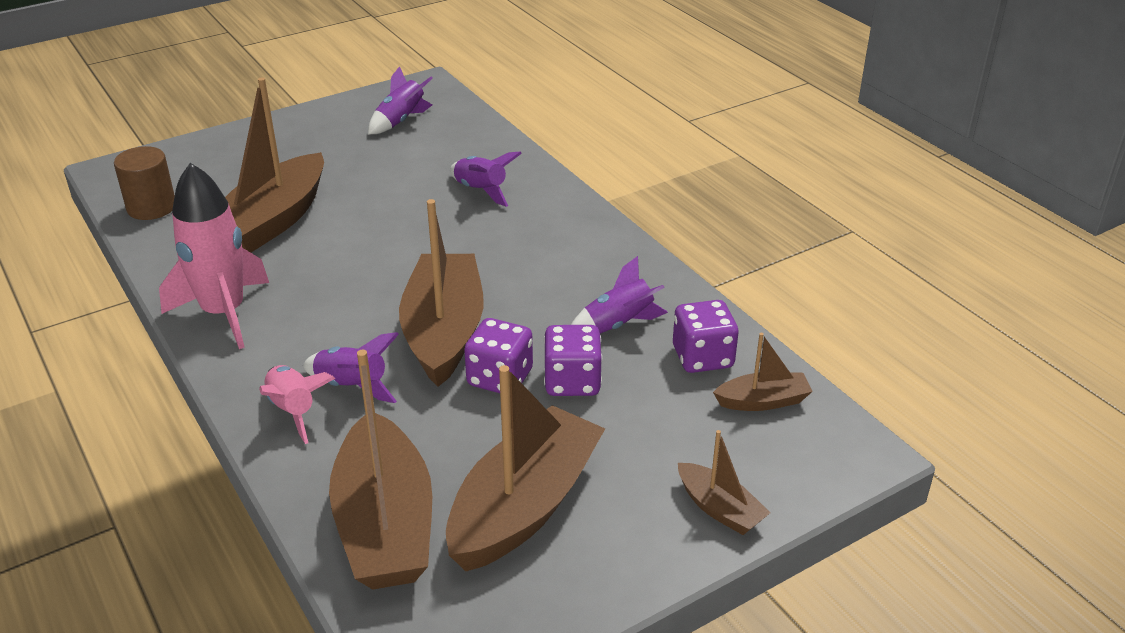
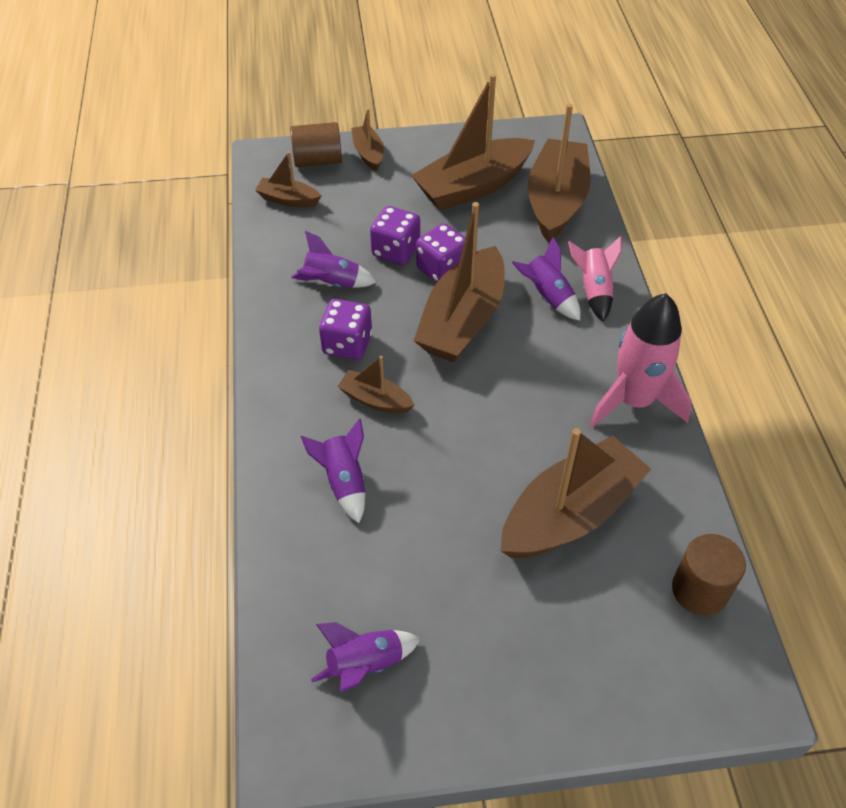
camera: 155 degrees left, 15 degrees up
(493, 245) = (375, 400): none -> brown boat
(702, 357) = (297, 239): purple dice -> purple dice (347, 344)
(781, 471) = (318, 160): none -> brown cylinder

